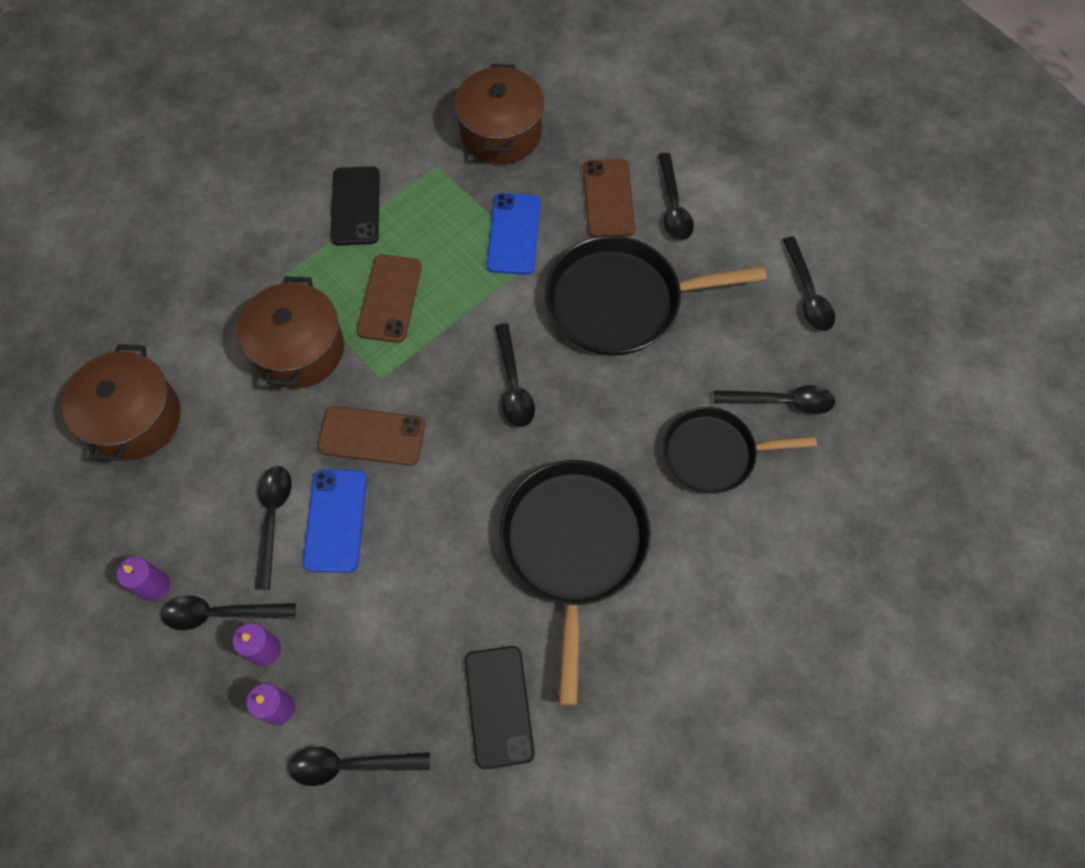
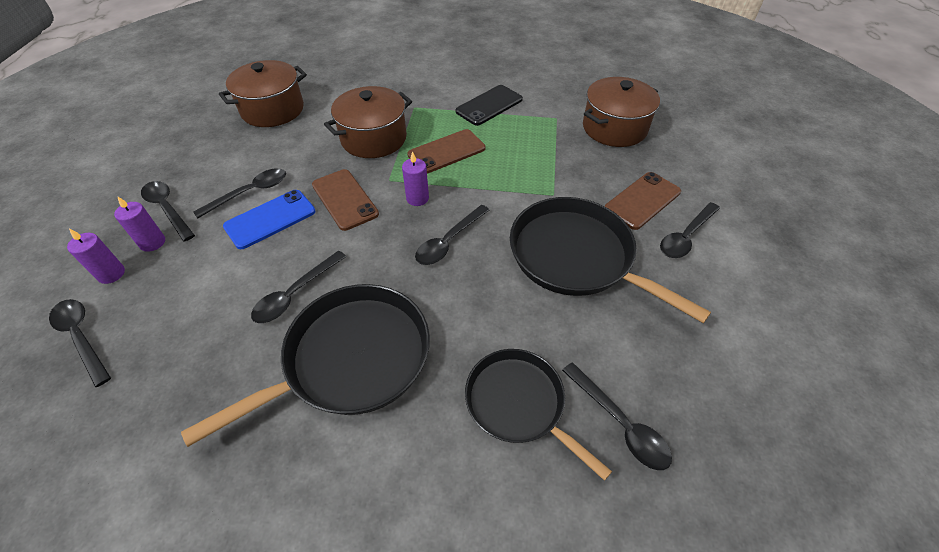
camera: 50 degrees right, 15 degrees down
(155, 586) = (170, 174): purple candle -> purple candle (417, 198)
(499, 706) = (176, 399): black phone -> none
(513, 234) = (556, 174): blue phone -> none
(807, 293) = (737, 372): black spoon -> black spoon (295, 294)

